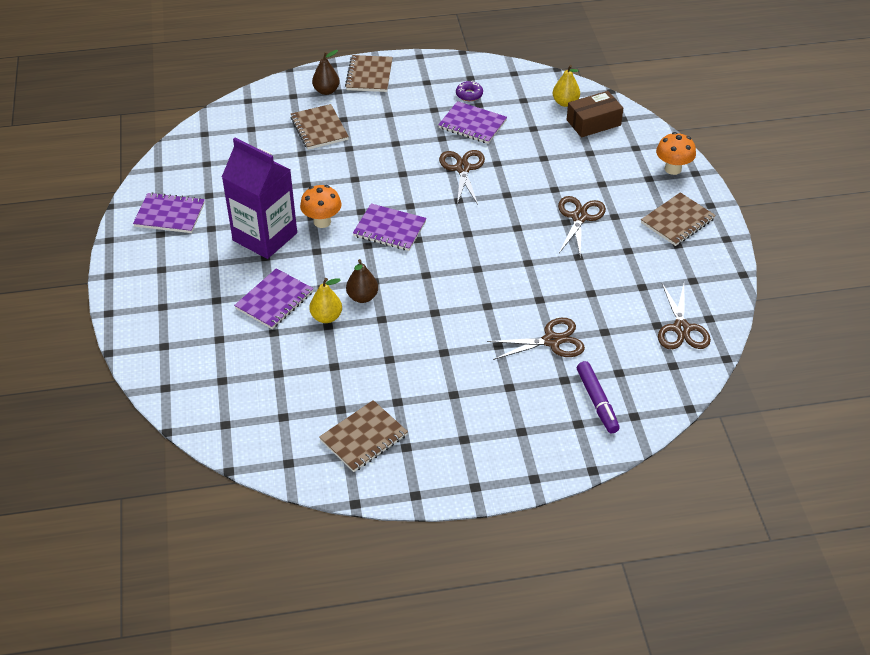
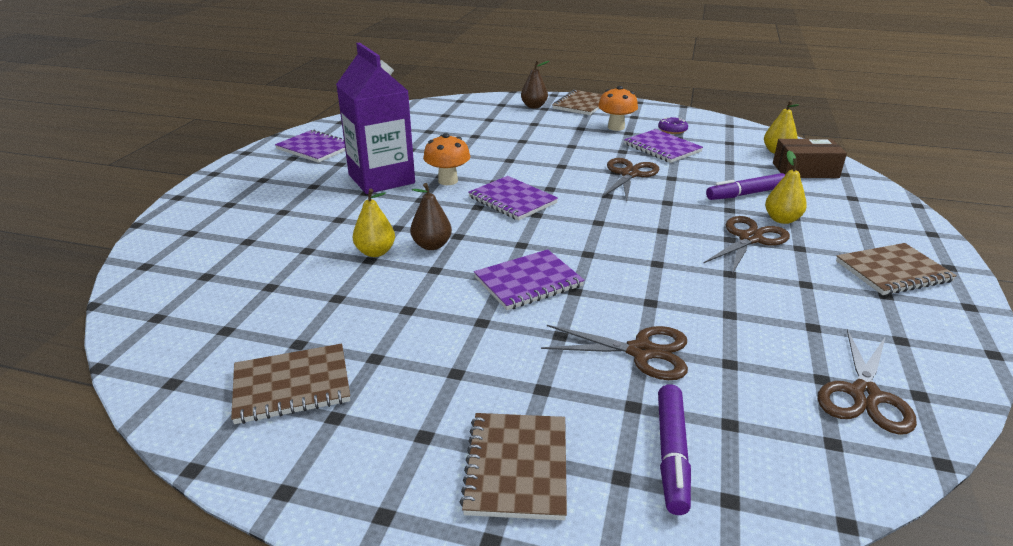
camera: 25 degrees right, 15 degrees down
(274, 300) = (337, 225): purple notebook -> purple notebook (528, 282)
(319, 128) = (506, 125): brown notebook -> brown notebook (516, 467)
(559, 167) = (745, 194): none -> purple marker
(594, 189) = (781, 219): none -> yellow pear
(673, 169) = (899, 224): orange mushroom -> orange mushroom (616, 127)

